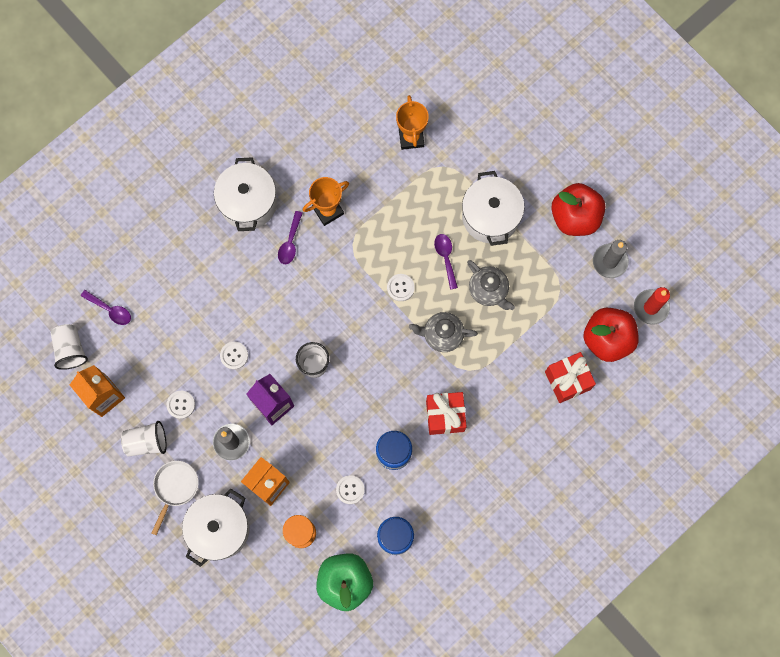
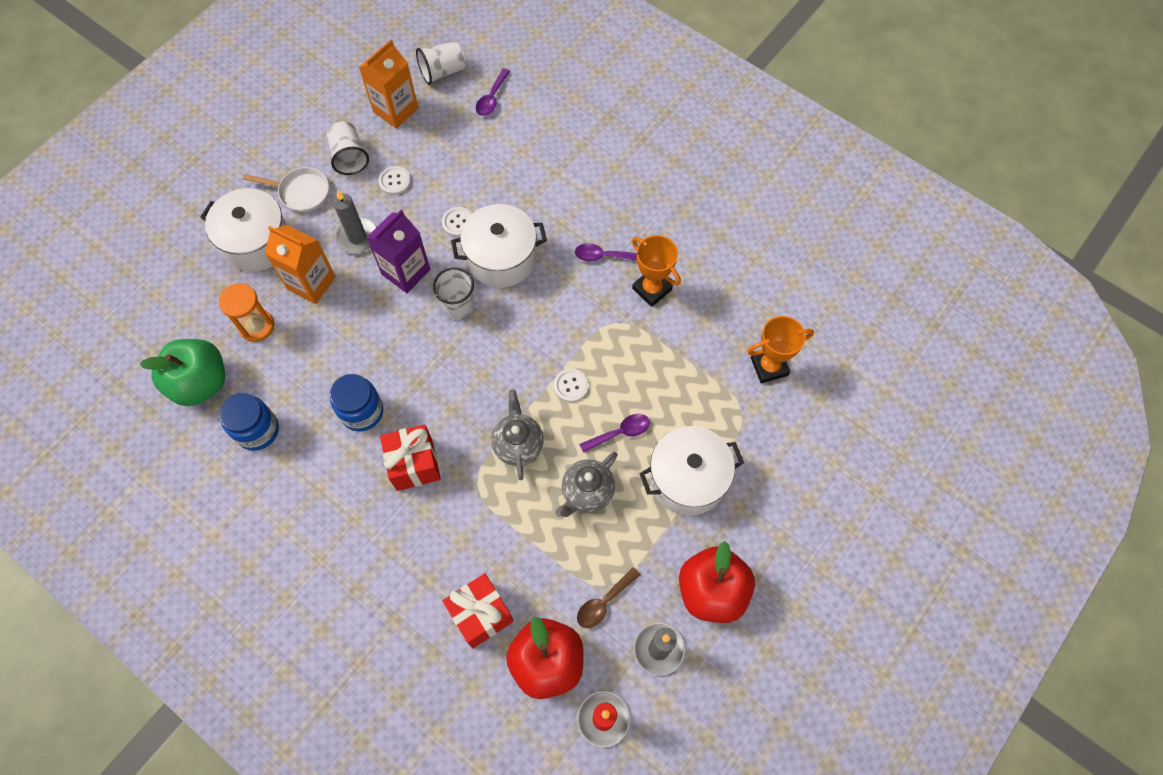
camera: 80 degrees right, 10 degrees down
(248, 203) = (642, 205): white pot -> white pot (501, 258)
(350, 490) = (312, 370): white button -> none
(572, 293) = (604, 602): none -> brown spoon

